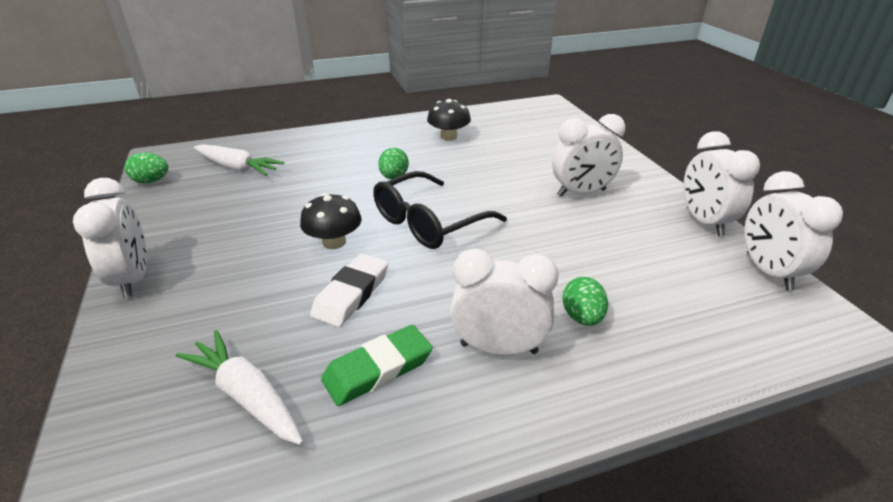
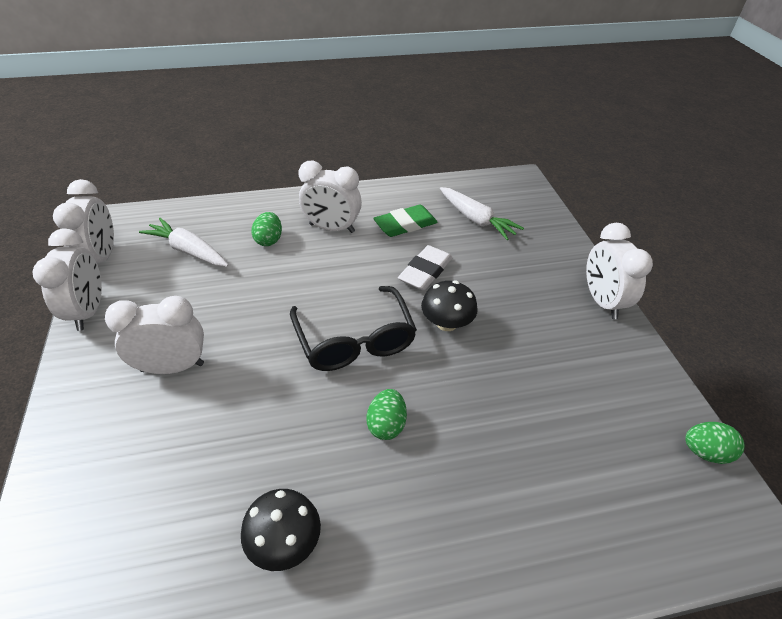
camera: 175 degrees left, 10 degrees up
(237, 168) = (607, 474): white carrot -> white carrot (188, 251)
(430, 222) = (354, 339): black glasses -> black glasses turned 105 degrees clockwise

